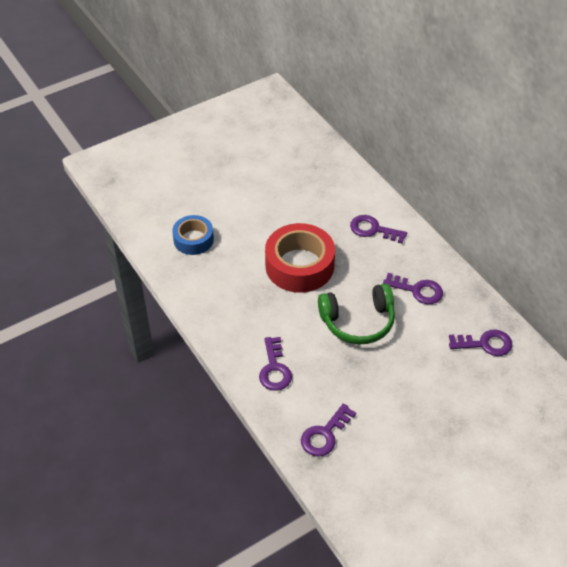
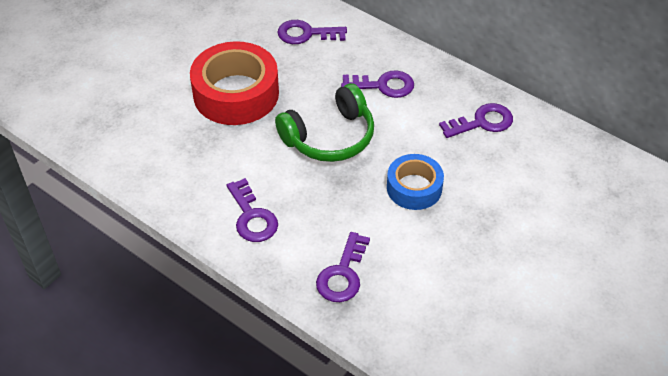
camera: 20 degrees left, 0 degrees up
(193, 239) = (94, 97): blue tape -> blue tape (414, 188)

